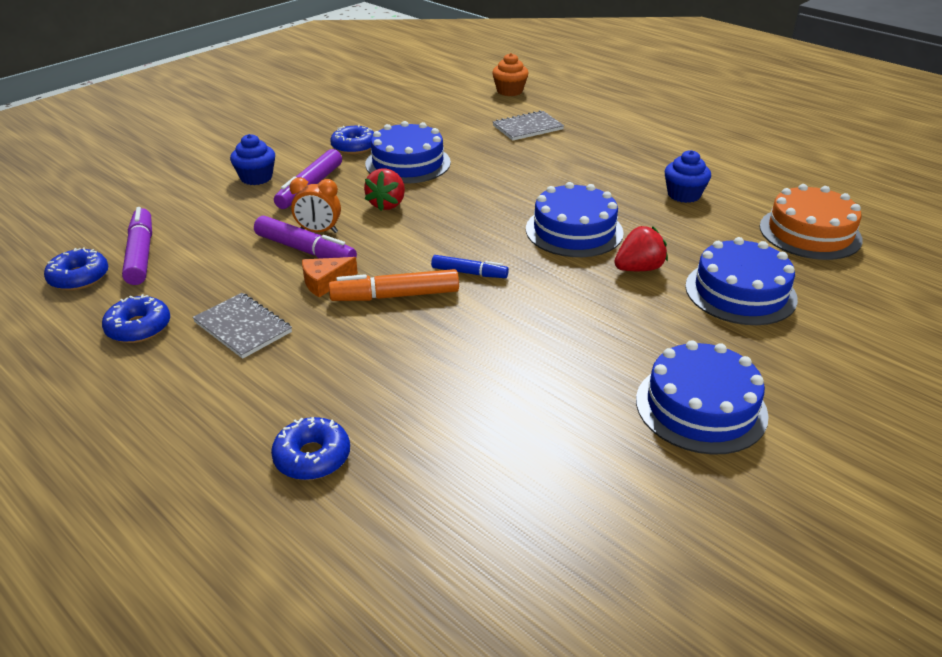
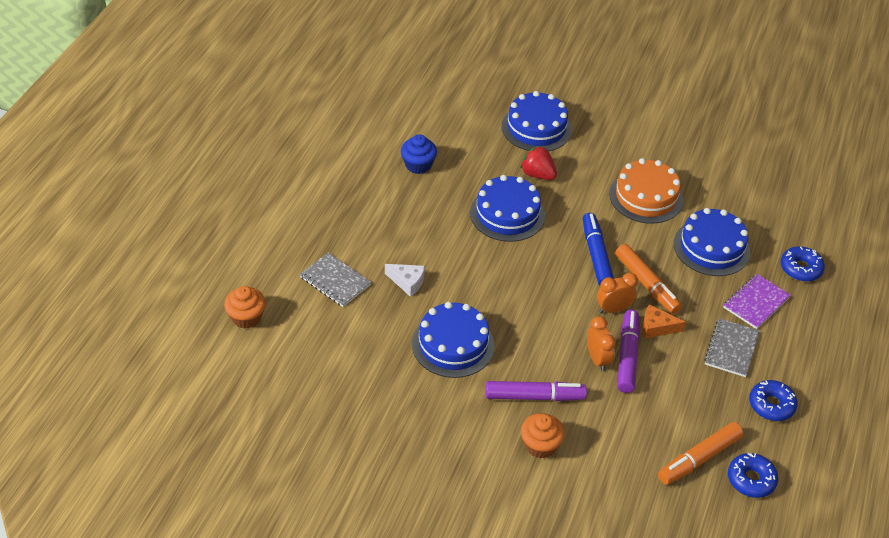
camera: 115 degrees left, 10 degrees up
(141, 254) = (699, 459): purple marker -> orange marker
(256, 178) = (540, 445): blue cupcake -> orange cupcake
(291, 379) = (756, 303): none -> purple notebook
(325, 282) = (657, 327): orange cheese -> orange cheese turned 150 degrees clockwise
(354, 147) = (440, 397): blue donut -> none
(377, 260) = (613, 309): none -> orange clock
(387, 204) = (532, 332): red strawberry -> none
(469, 273) = (596, 255): blue marker -> blue marker, size x1.59
(504, 157) = (407, 282): none -> white cheese
(701, 407) = (656, 134): blue cake -> blue cake (711, 247)
(810, 233) = (441, 101): orange cake -> orange cake (646, 197)

